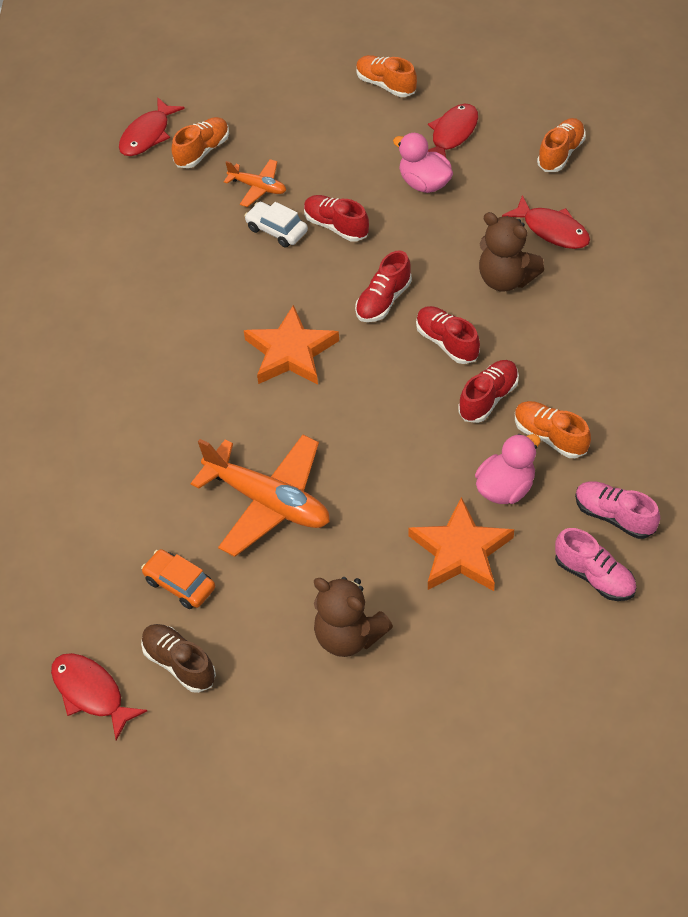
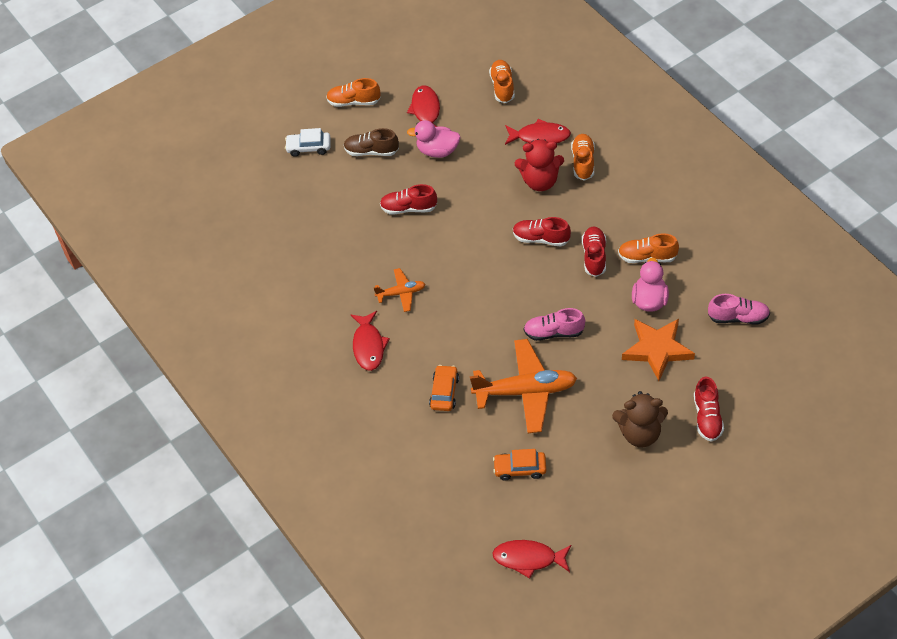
camera: 35 degrees left, 0 degrees up
(147, 135) = (228, 220): red fish -> red fish (368, 346)
(179, 663) = (562, 510): brown shoe -> brown shoe (371, 151)
(183, 445) = (444, 392): none -> orange car
(202, 151) = (276, 209): orange shoe -> orange shoe (583, 162)
(258, 187) = (335, 212): orange plane -> orange plane (401, 293)
(276, 230) = (374, 232): white car -> white car (309, 147)
(290, 352) = (455, 299): orange star -> none
(383, 300) = (481, 236): red shoe -> red shoe (707, 417)
(506, 279) = (540, 181): brown teddy bear -> red teddy bear
(614, 516) = (720, 279): pink shoe -> pink shoe (554, 332)

